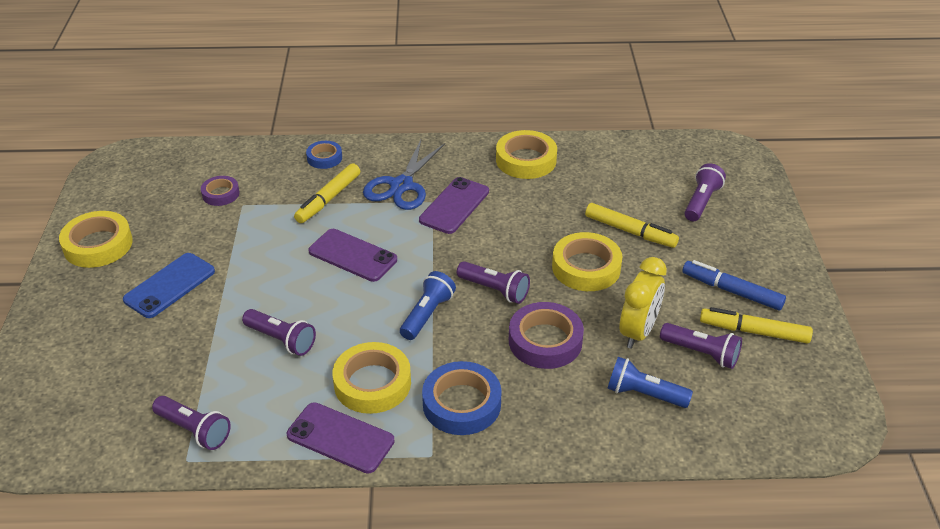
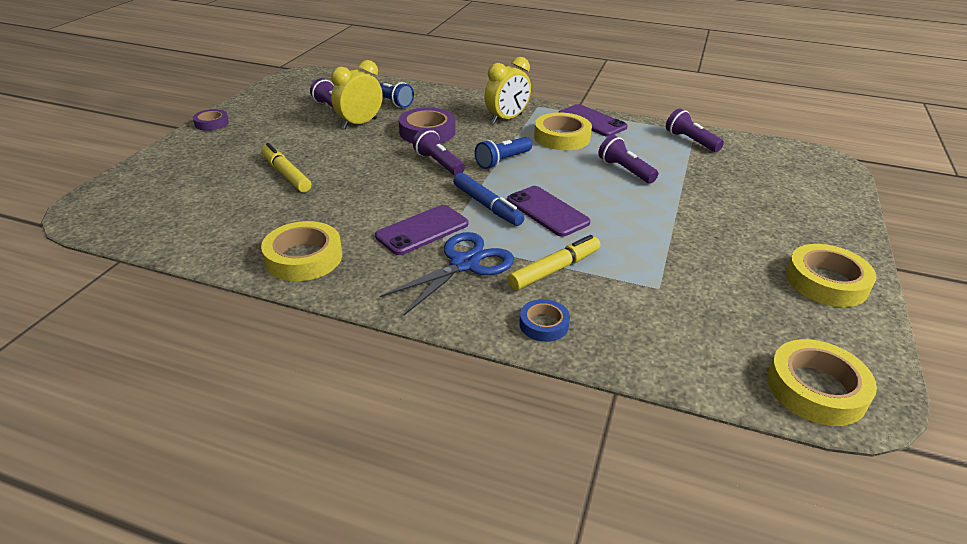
camera: 160 degrees left, 5 degrees down
(170, 285) = (730, 226): blue phone -> none
(220, 194) = (687, 308): purple tape -> purple tape (211, 123)
(461, 404) = (506, 119): blue tape -> yellow clock
(586, 267) = (352, 161): yellow tape -> yellow tape (816, 389)
(701, 202) = (193, 180): purple flashlight -> none
(731, 291) = (267, 127): blue marker -> blue marker (487, 206)
(754, 332) = (285, 109): yellow marker -> none

